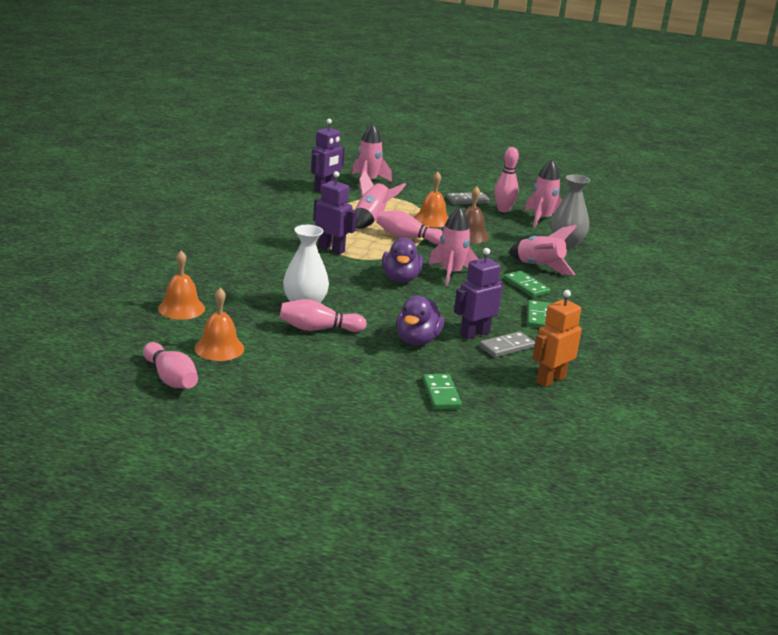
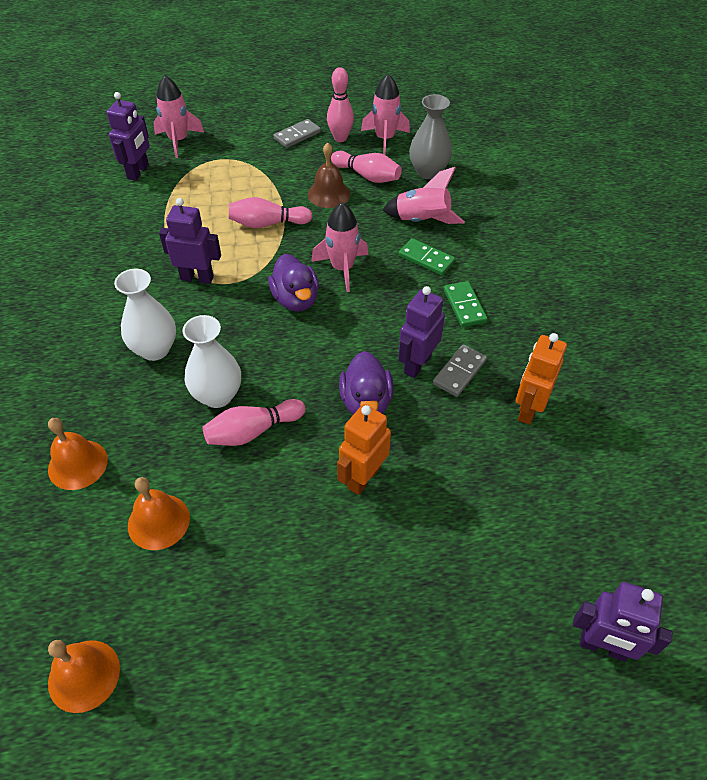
camera: 20 degrees left, 25 degrees up
(170, 378) = (129, 610): pink bowling pin -> pink bowling pin (367, 176)
(274, 273) = (155, 349): none -> white vase
(371, 220) = (215, 207): pink rocket -> none
(386, 373) = (363, 477): none -> orange robot
(432, 219) = (277, 182): orange bell -> orange bell (84, 675)
(441, 394) = (437, 488): green domino -> none
(514, 503) = (603, 646): none -> purple robot

